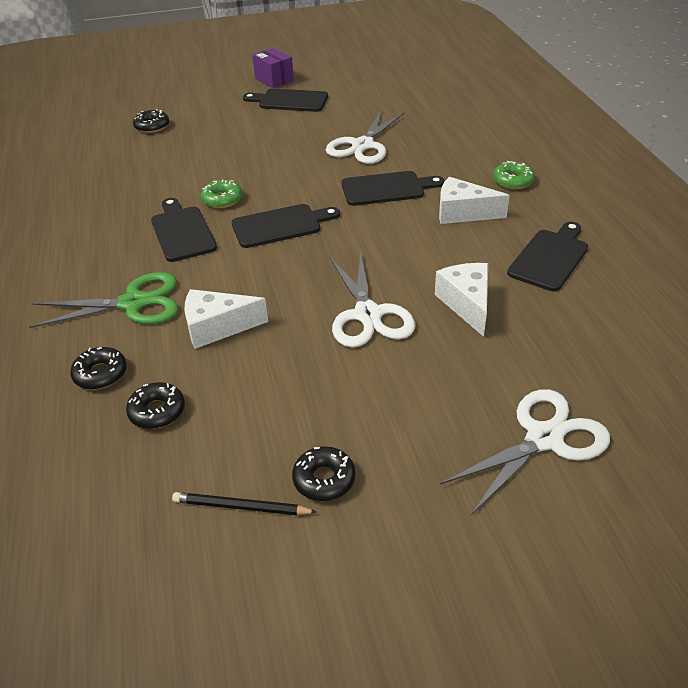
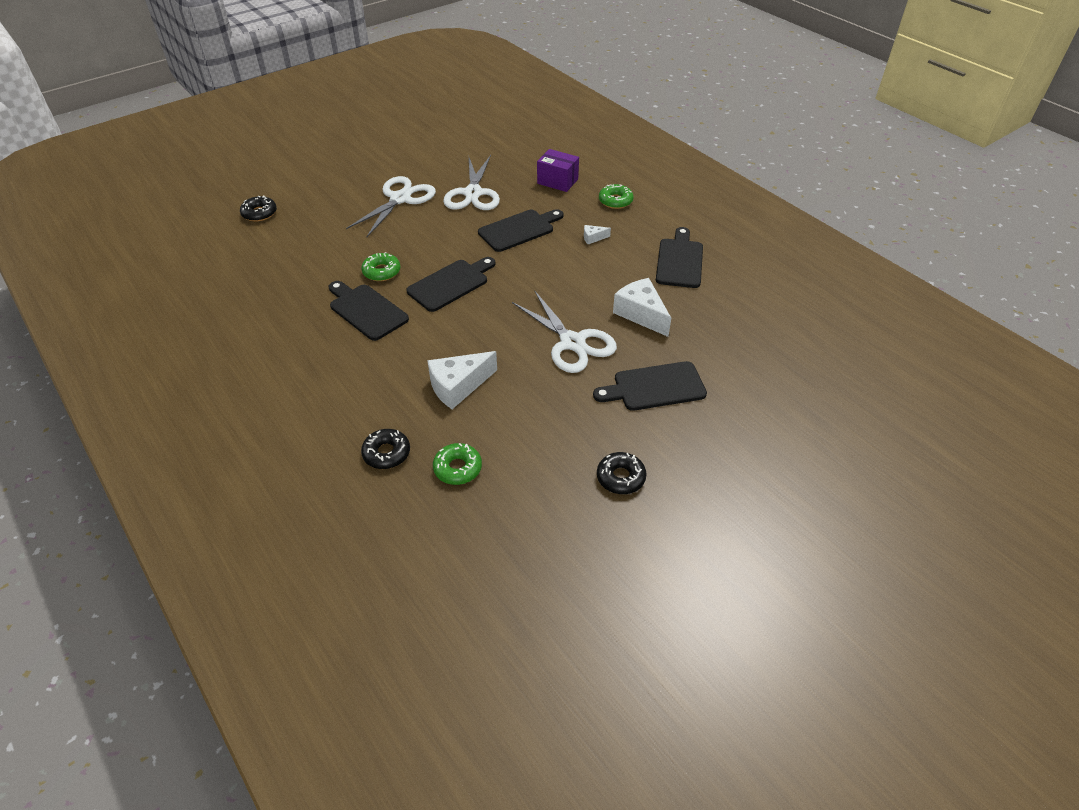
camera: 25 degrees left, 5 degrees up
(133, 303) = (369, 386): green scissors -> none
(157, 411) = (457, 468): black donut -> green donut
(241, 507) = (574, 517): black pencil -> none
(274, 79) = (347, 142): purple box -> purple box (557, 181)
(290, 101) = (377, 161): black cutting board -> black cutting board (655, 387)
(462, 213) = (593, 238): white cheese -> white cheese, size x0.47
(544, 438) = (751, 400): white scissors -> white scissors (400, 199)

